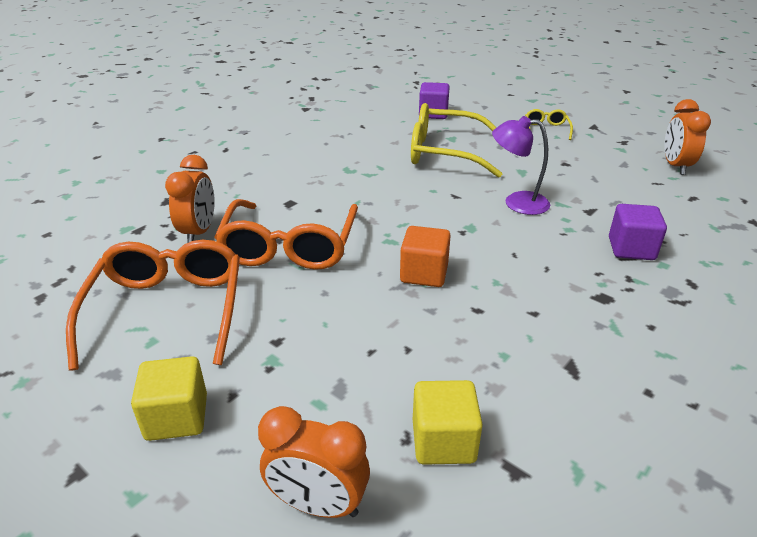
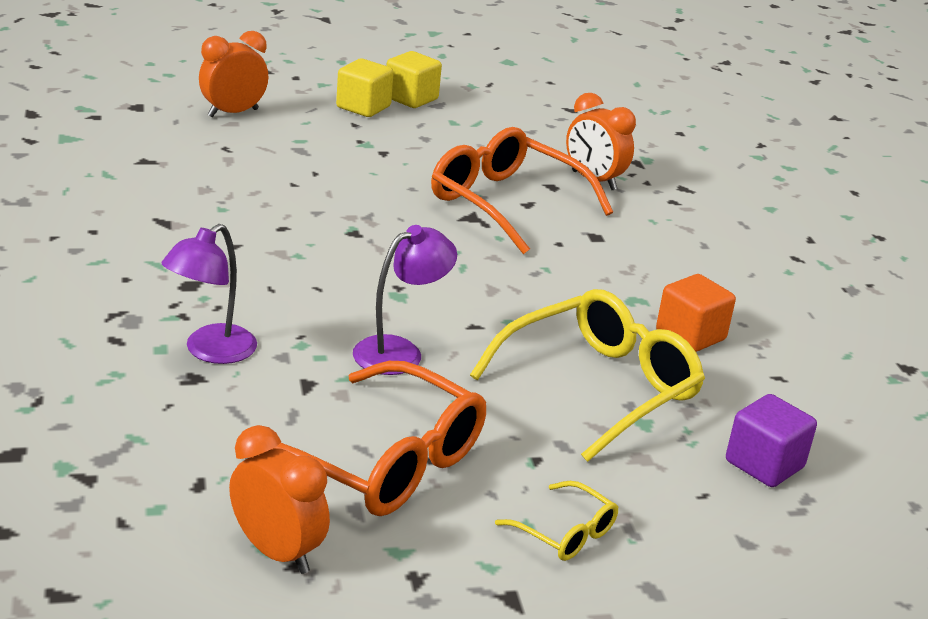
camera: 125 degrees right, 5 degrees down
(168, 310) = (484, 136): orange glasses -> orange glasses (383, 462)
(424, 273) = (366, 233): orange cube -> orange cube (690, 335)
(443, 441) = (202, 155): yellow cube -> yellow cube (411, 98)
(631, 249) = (210, 351): purple cube -> purple lamp

